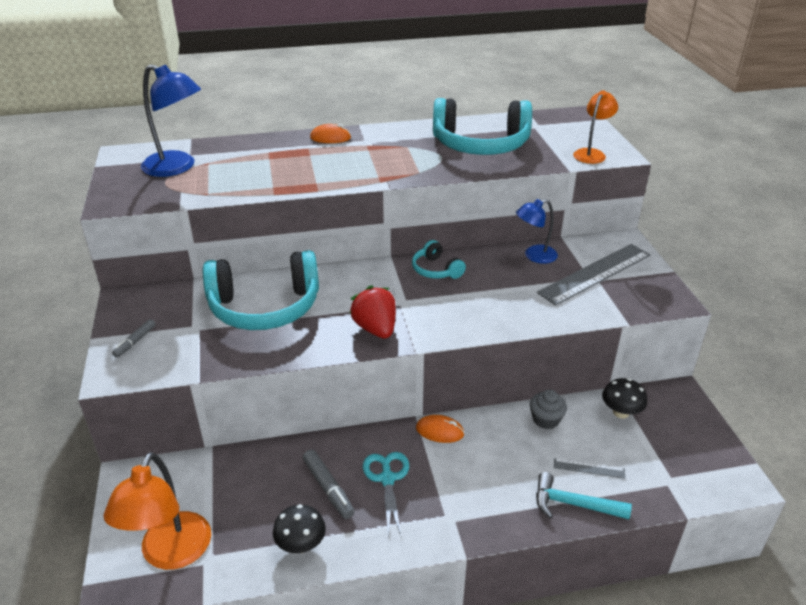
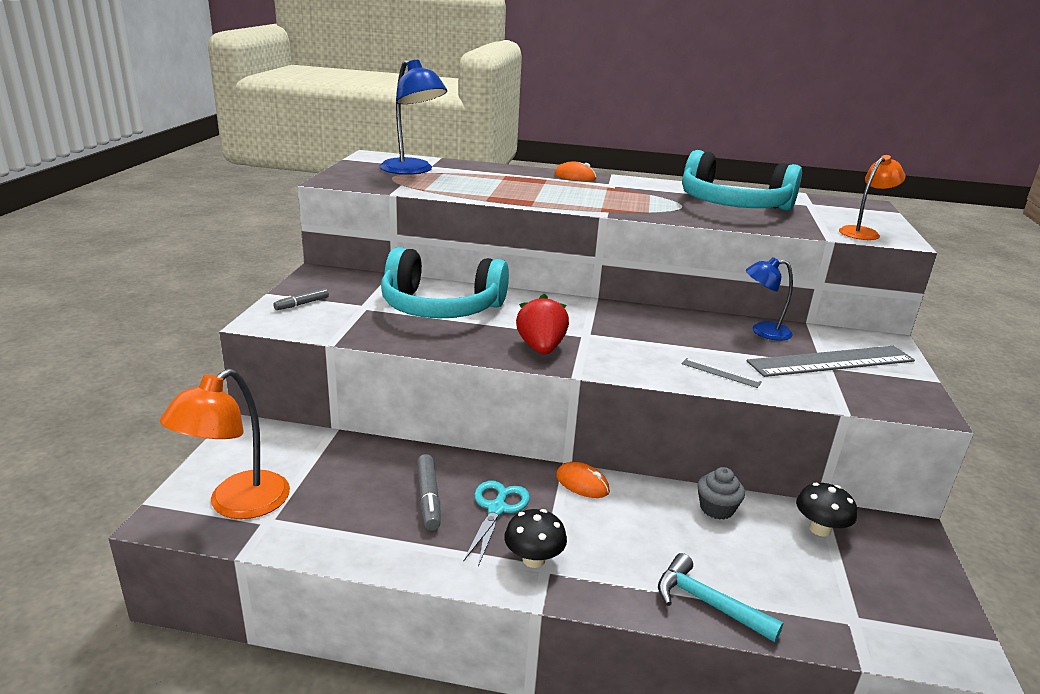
camera: 20 degrees right, 10 degrees down
(301, 544) = (367, 538): black mushroom -> black mushroom (533, 559)
(436, 270) = (640, 318): turquoise headphones -> none
(589, 468) = (747, 573): grey ruler -> grey ruler (720, 373)

